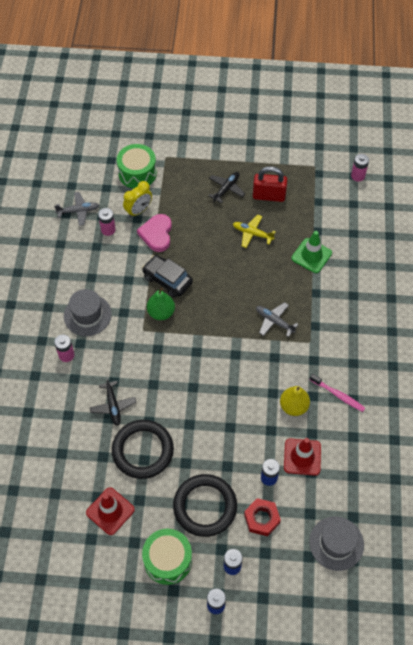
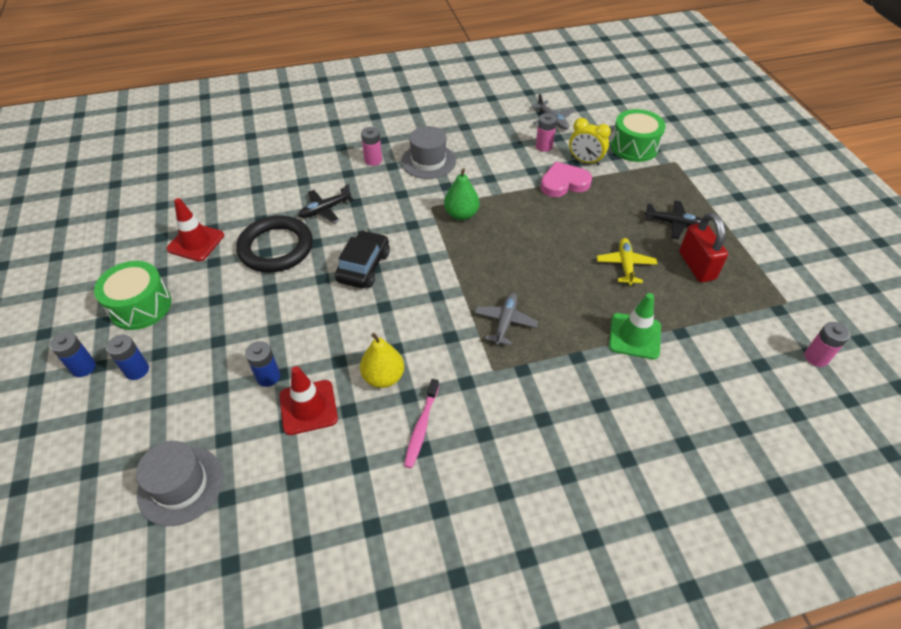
camera: 70 degrees right, 10 degrees down
(167, 280) = (508, 208): black car -> black car (363, 266)
(205, 506) = (214, 322): black ring -> none
(262, 518) = (207, 384): red nut -> none

